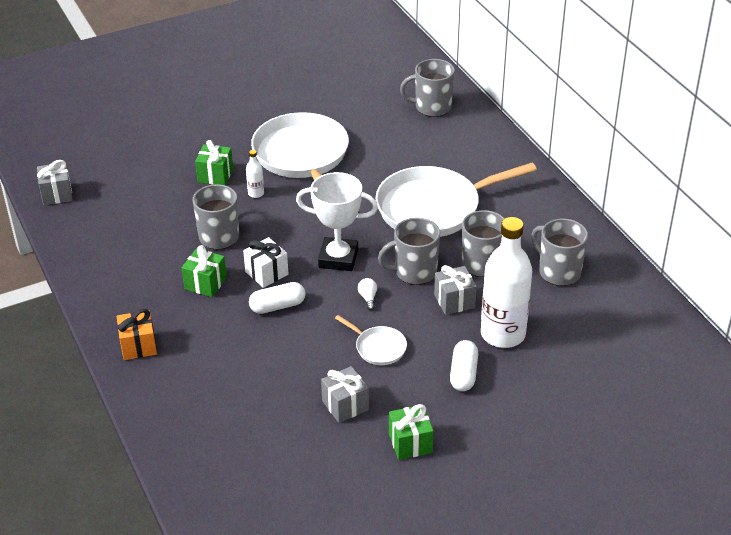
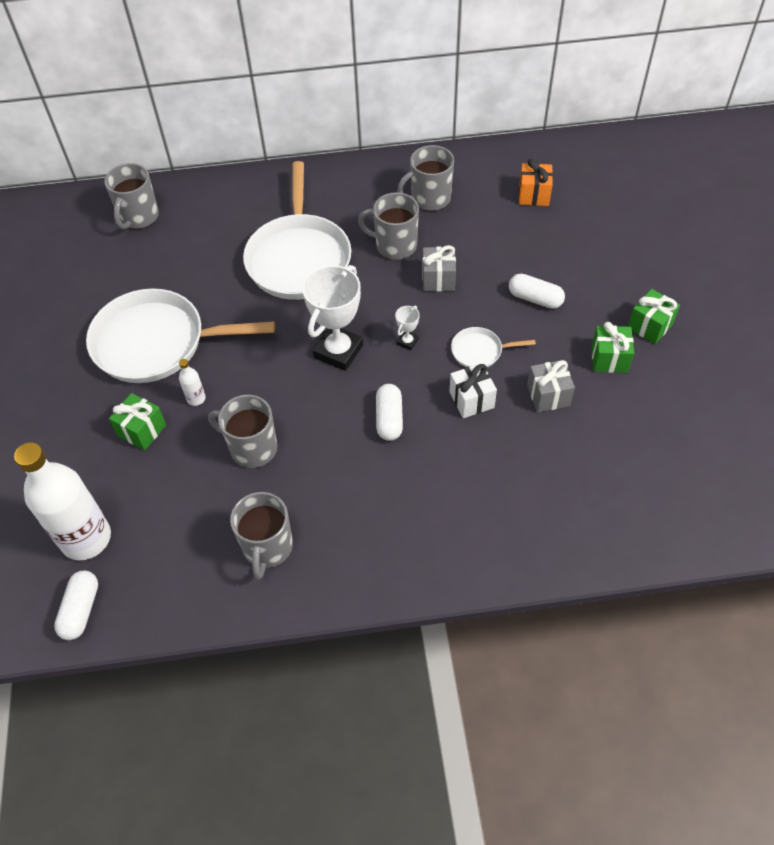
camera: 70 degrees left, 15 degrees up
(57, 194) = (81, 610): grey gift -> white capsule
(138, 346) = (401, 561): orange gift -> orange gift (534, 195)
(205, 283) = (325, 477): green gift -> green gift (650, 326)
(266, 273) = (334, 417): white gift -> white gift (471, 400)
(368, 298) = (407, 342): white light bulb -> white trophy
(378, 347) = (479, 351): white pan -> white pan turned 150 degrees counterclockwise
(414, 272) = (385, 297): grey mug -> grey mug (267, 548)
(503, 334) = (494, 258): white bottle -> white bottle (86, 538)

